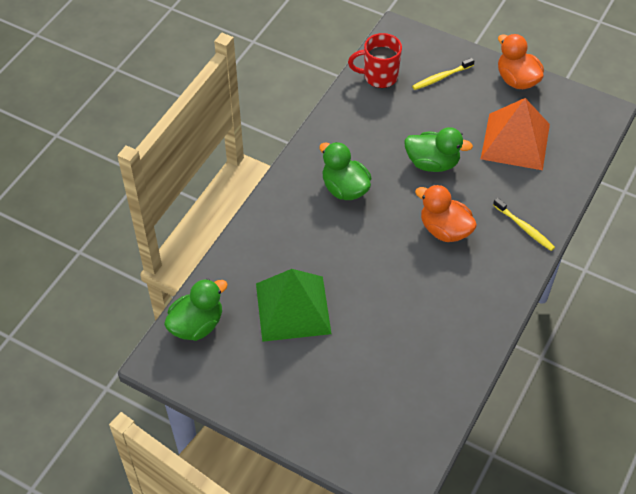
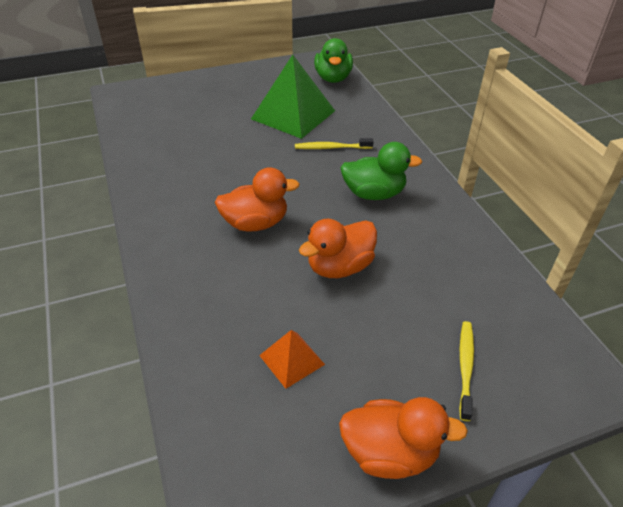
camera: 130 degrees right, 10 degrees down
(379, 77) = (513, 308): red mug -> none
(432, 163) = (339, 267): green duck -> orange duck
(515, 141) = (292, 359): orange pyramid -> orange pyramid, size x0.49
(524, 228) = (184, 276): yellow toothbrush -> yellow toothbrush (331, 148)

